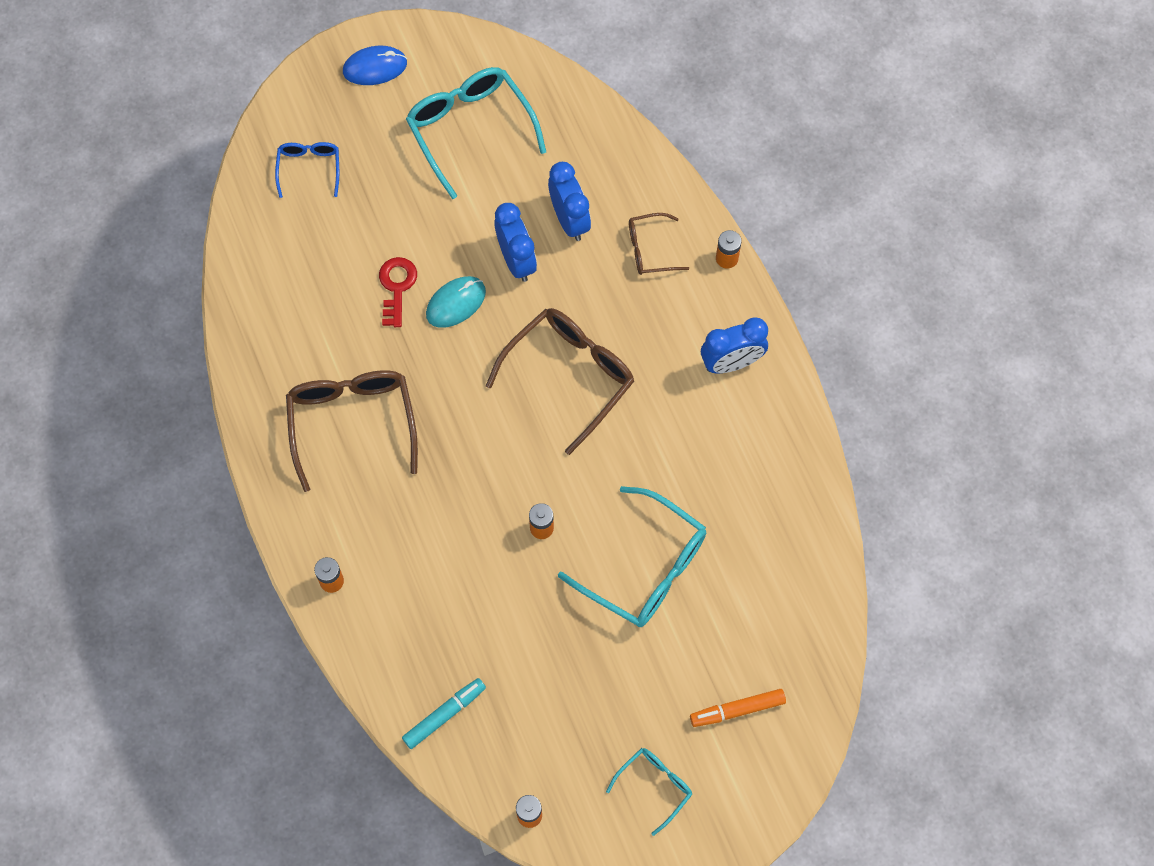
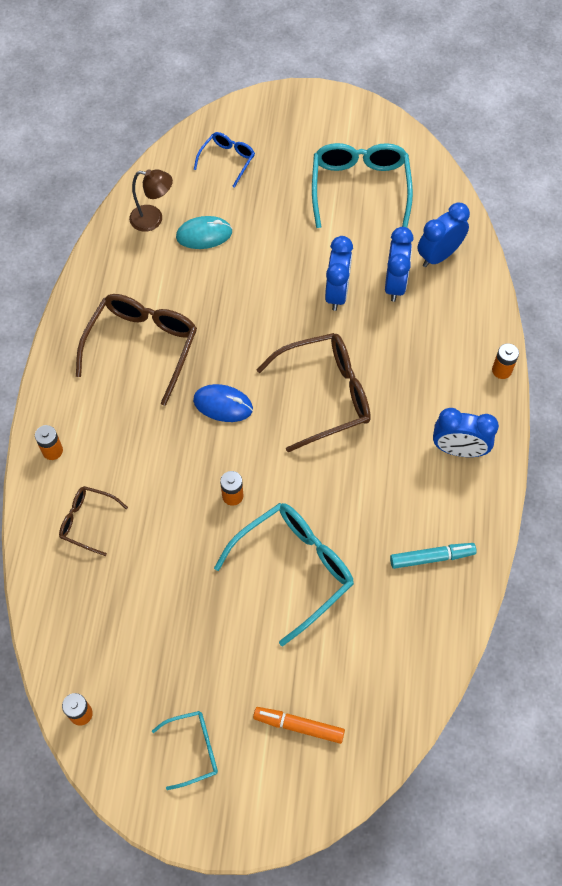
camera: 30 degrees right, 5 degrees down
(272, 277) = (153, 219): none -> brown lamp
(375, 67) = (317, 116): blue mouse -> blue mouse (223, 404)
(397, 287) = (236, 269): red key -> none
(444, 715) = (67, 596): turquoise marker -> turquoise marker (431, 557)
(456, 303) = (272, 300): turquoise mouse -> turquoise mouse (204, 234)
(595, 165) = (439, 255): none -> blue clock
(644, 567) = (293, 569): turquoise glasses -> turquoise glasses turned 105 degrees counterclockwise
(650, 249) = (445, 335): brown glasses -> brown glasses (88, 521)

